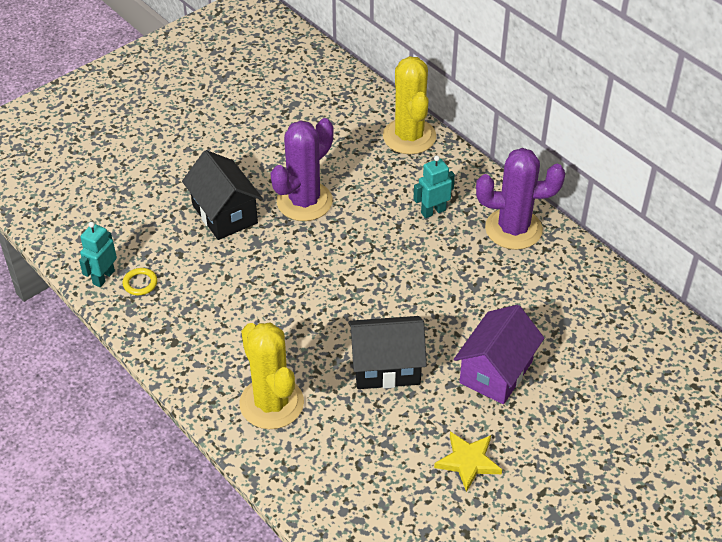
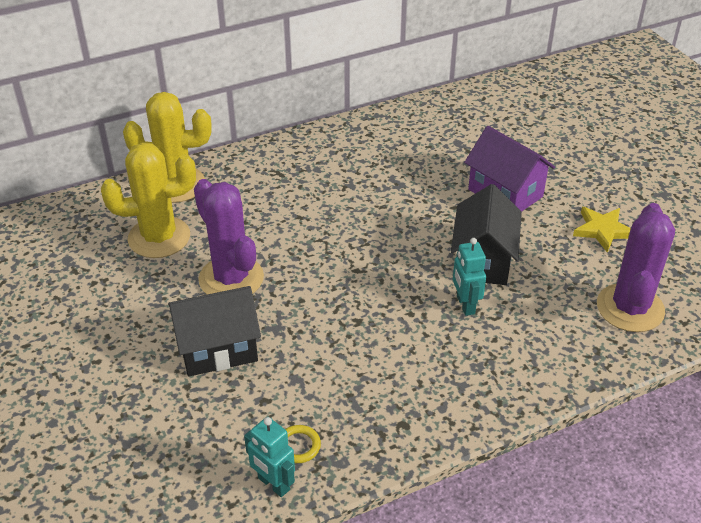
camera: 75 degrees left, 5 degrees down
(271, 403) = (511, 352): yellow cactus -> yellow cactus (159, 237)
(433, 211) = (291, 190): turquoise robot -> turquoise robot (465, 305)
(513, 229) = (337, 146): purple cactus -> purple cactus (630, 308)

